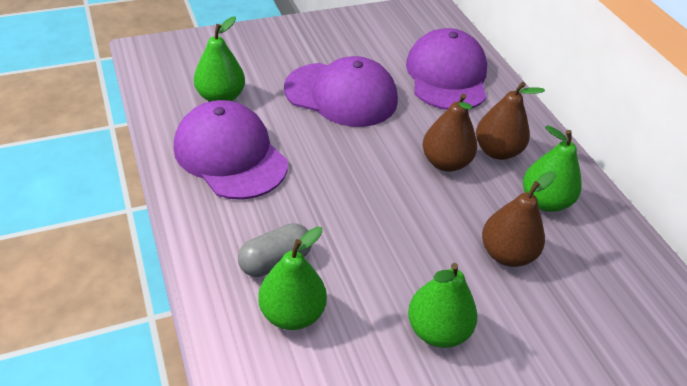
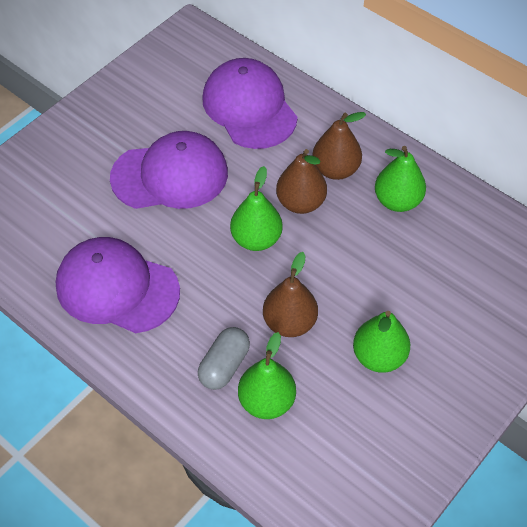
camera: 25 degrees left, 10 degrees up
(221, 97) = (64, 232): green pear -> green pear (256, 239)
(506, 254) = (394, 265): brown pear -> brown pear (289, 323)

